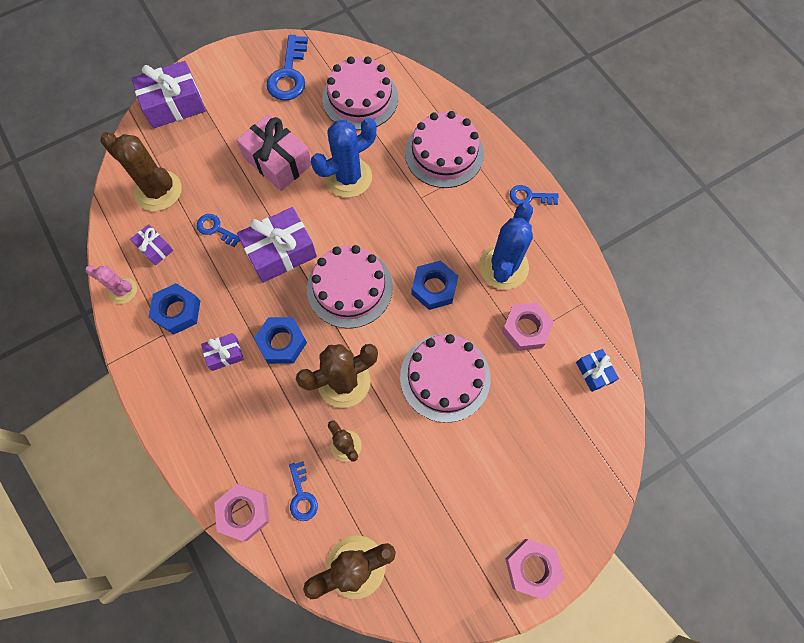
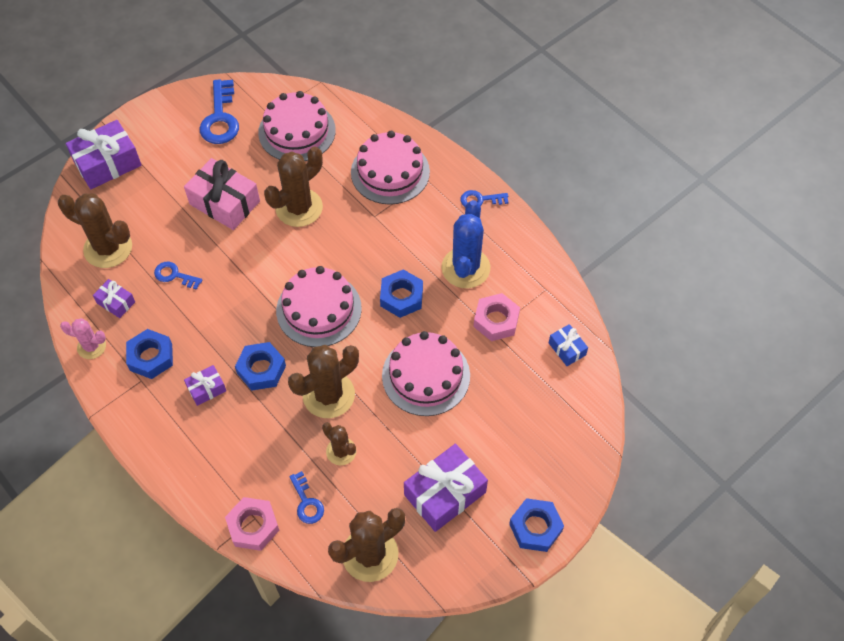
camera: 10 degrees left, 10 degrees down
(280, 252) = (244, 287): purple gift -> purple gift (445, 493)
(348, 177) = (299, 208): blue cactus -> brown cactus
(532, 568) = (535, 527): pink nut -> blue nut

